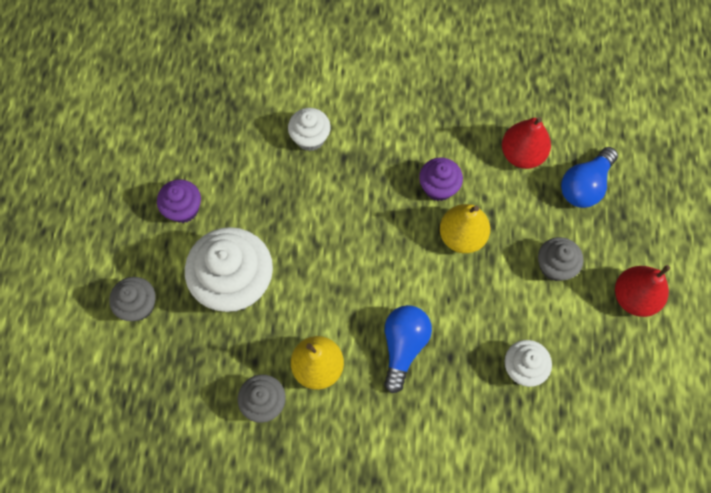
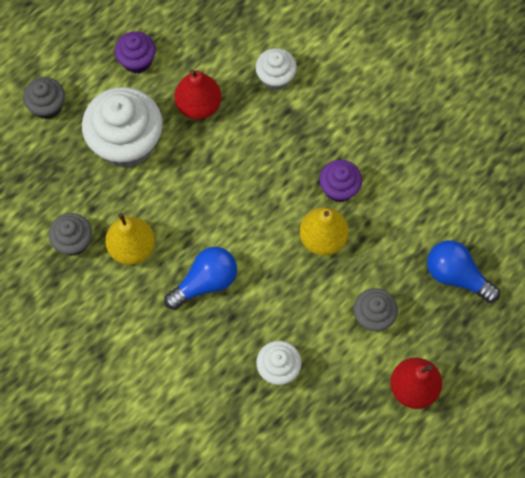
camera: 40 degrees right, 0 degrees up
(522, 154) = (429, 213): red pear -> red pear (198, 105)
(585, 186) = (456, 276): blue light bulb -> blue light bulb turned 45 degrees clockwise

